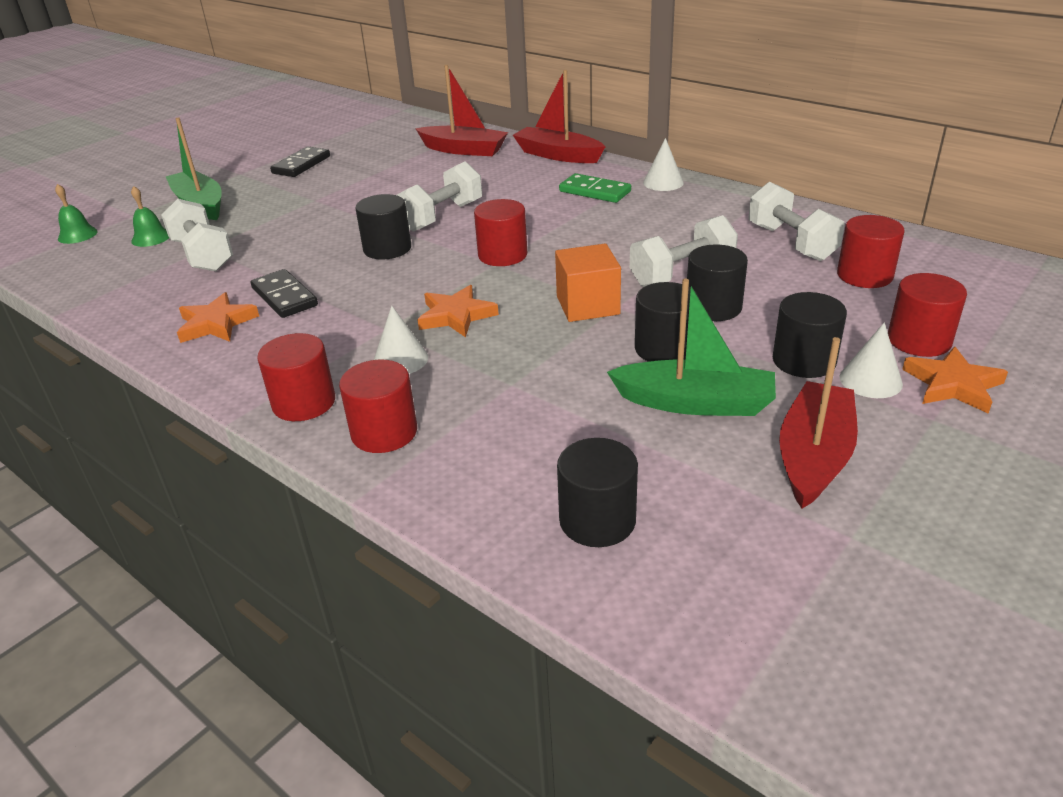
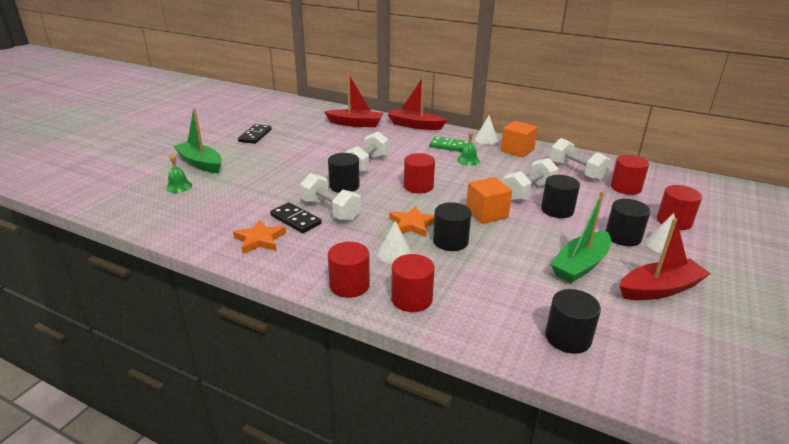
camera: 15 degrees left, 5 degrees down
(77, 235) = (123, 187): green bell -> green bell (468, 160)
(203, 255) = (223, 196): white dumbbell -> white dumbbell (330, 210)
(664, 348) = (545, 235): black cylinder -> black cylinder (450, 241)
(695, 403) = (580, 265): green boat -> green boat turned 135 degrees clockwise
(706, 202) = (517, 150): none -> orange cube
(814, 456) = (659, 289): red boat -> red boat turned 60 degrees clockwise
(953, 385) = (704, 244): orange star -> none

